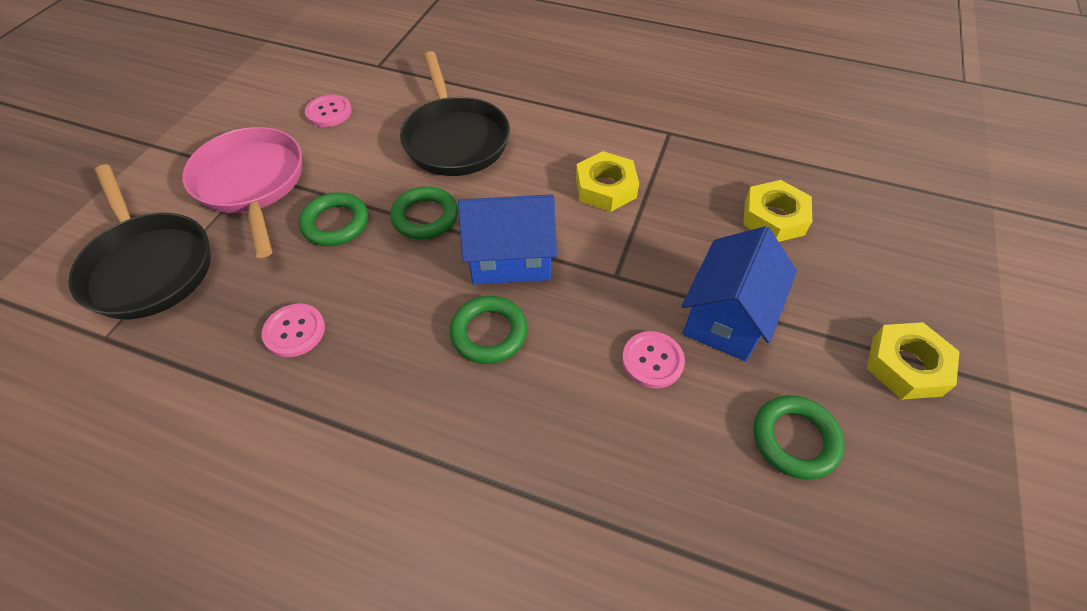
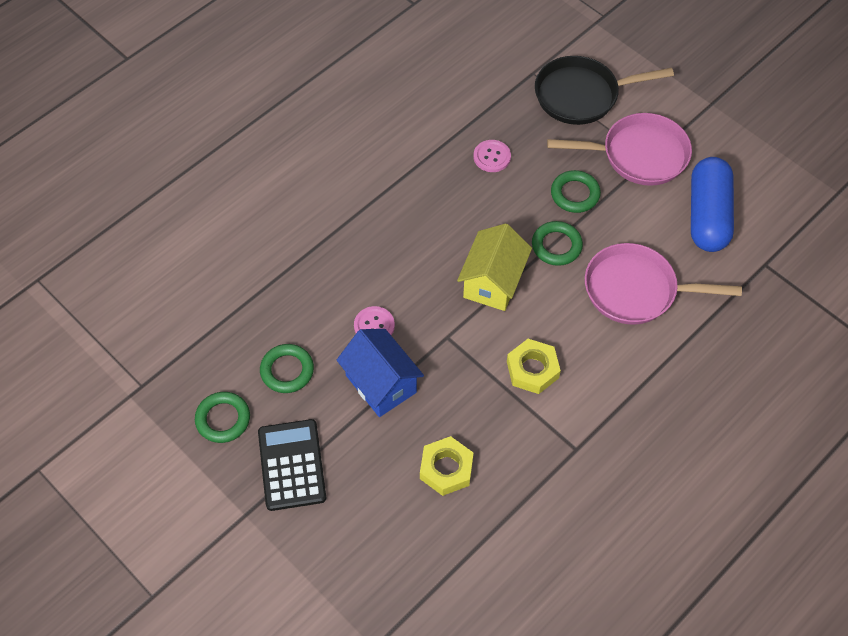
camera: 115 degrees right, 5 degrees up
(329, 112) = (708, 215): pink button -> blue capsule
(455, 138) = (636, 290): black pan -> pink pan
(489, 333) = (439, 250): green ring -> green ring (223, 419)
(510, 258) = (493, 282): blue house -> yellow house
(906, 366) = (291, 465): yellow nut -> black calculator

